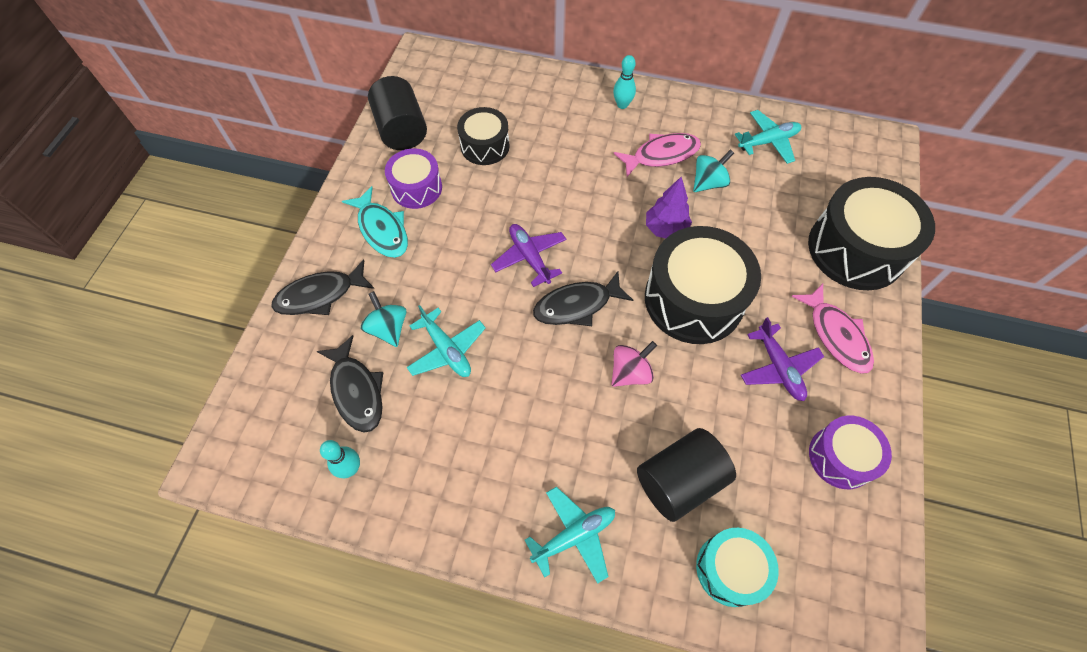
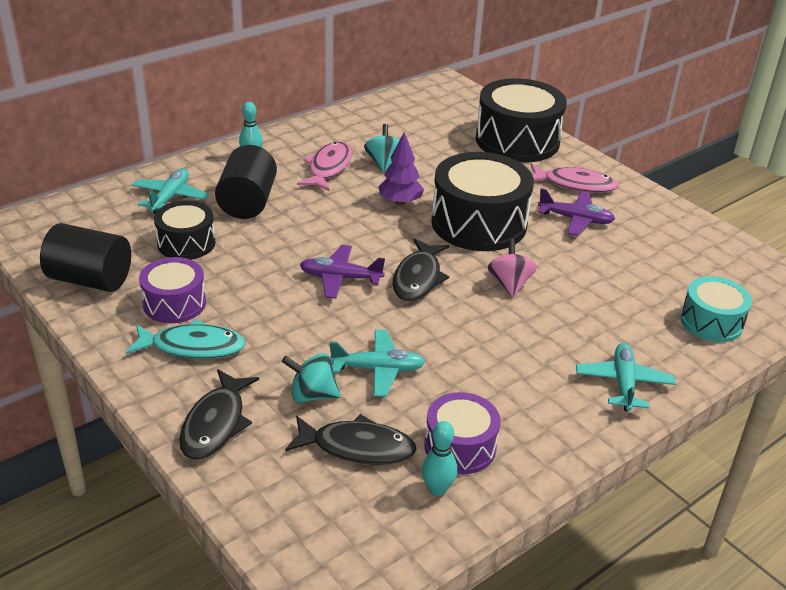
camera: 55 degrees left, 25 degrees down
(679, 481) = (623, 309): black cylinder -> black cylinder (247, 202)
(768, 142) = (382, 121): turquoise plane -> turquoise plane (170, 197)
(841, 457) = (668, 233): purple drum -> purple drum (460, 446)

